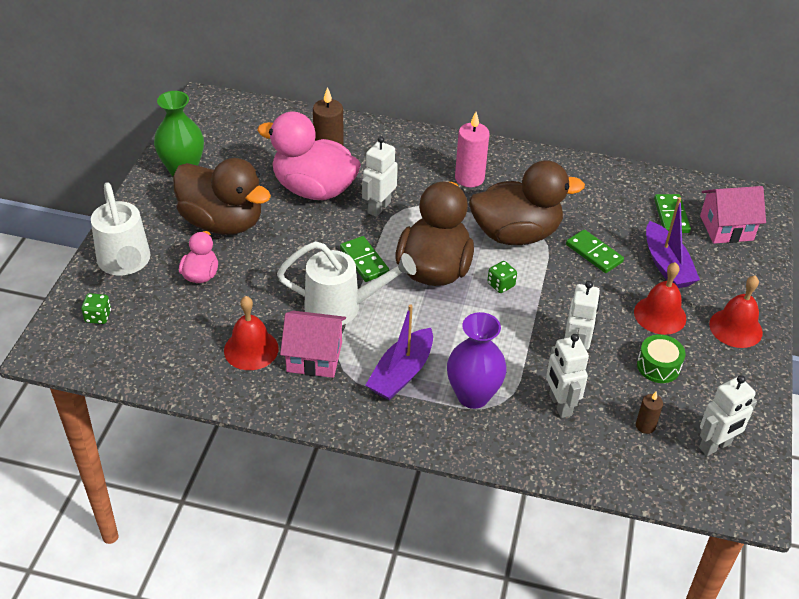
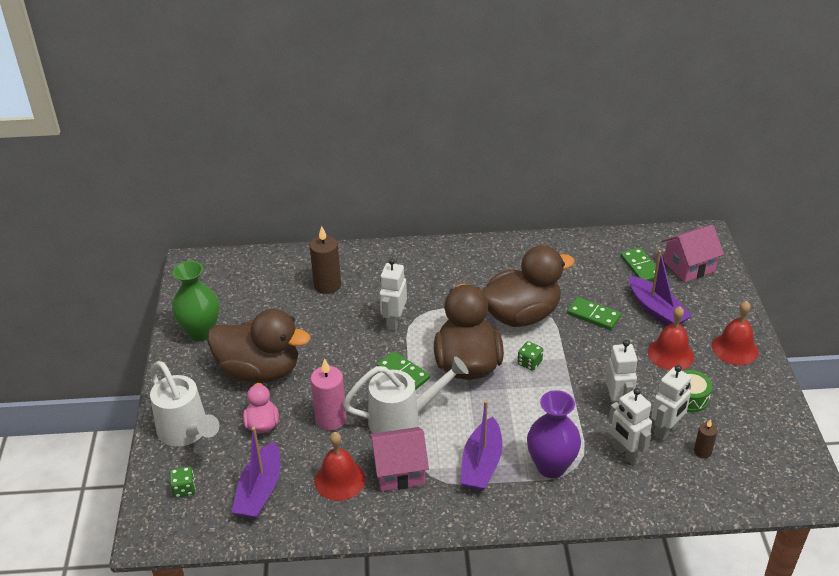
camera: 15 degrees left, 5 degrees down
(169, 338) = (260, 491): none -> purple boat
(314, 189) = (328, 320): pink duck -> none
(469, 178) = (460, 276): pink candle -> pink candle (331, 419)
(715, 446) = (765, 452): white robot -> white robot (666, 430)

